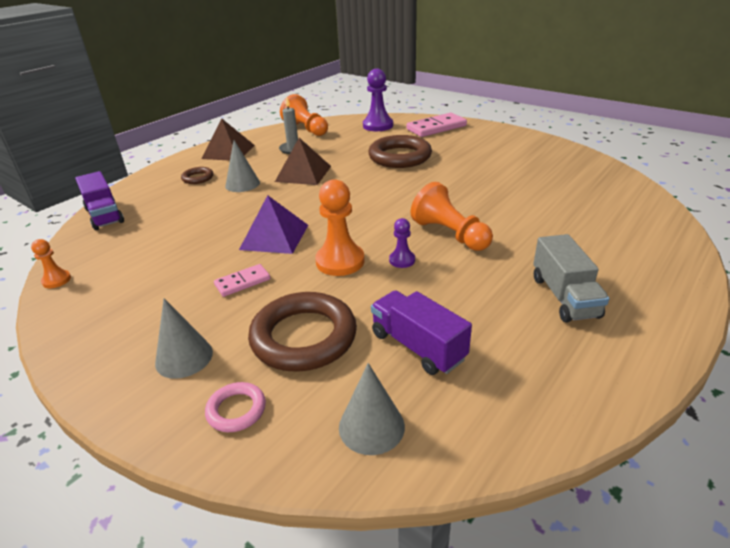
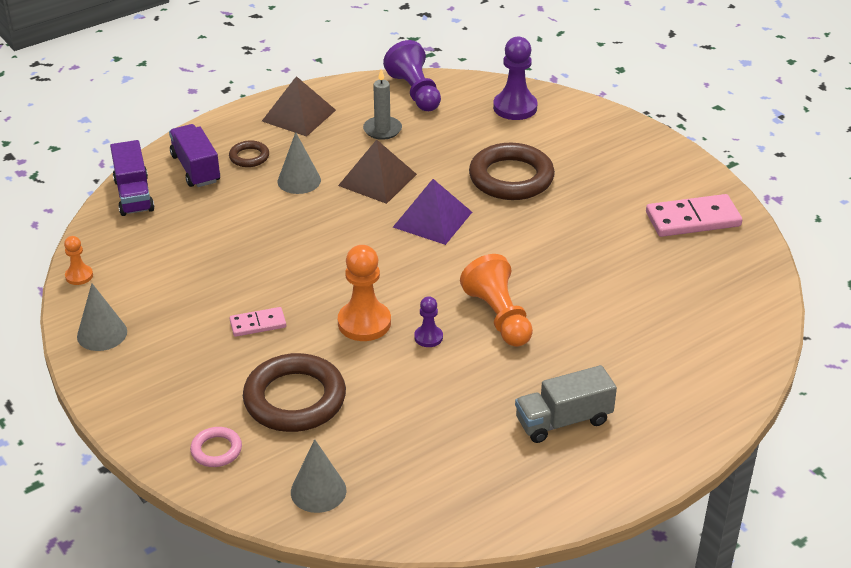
camera: 15 degrees right, 5 degrees up
(184, 357) = (184, 392): grey cone -> grey cone (102, 334)
(274, 237) = (308, 273): purple pyramid -> purple pyramid (432, 219)
(306, 129) = (415, 92): orange pawn -> purple pawn
(418, 346) = (392, 434): purple truck -> purple truck (196, 168)
(436, 128) = (592, 131): pink domino -> pink domino (693, 219)
(564, 297) = (563, 421): grey truck -> grey truck turned 60 degrees clockwise

